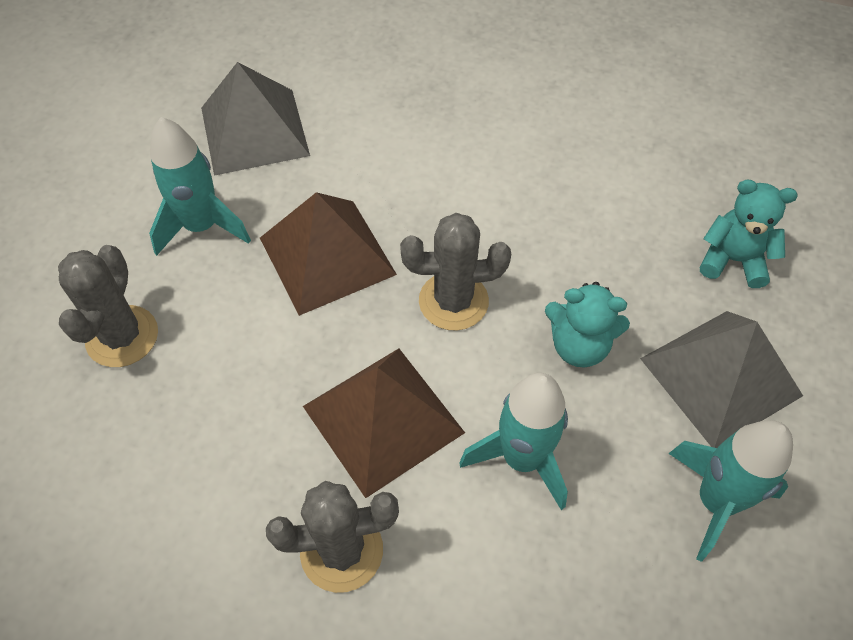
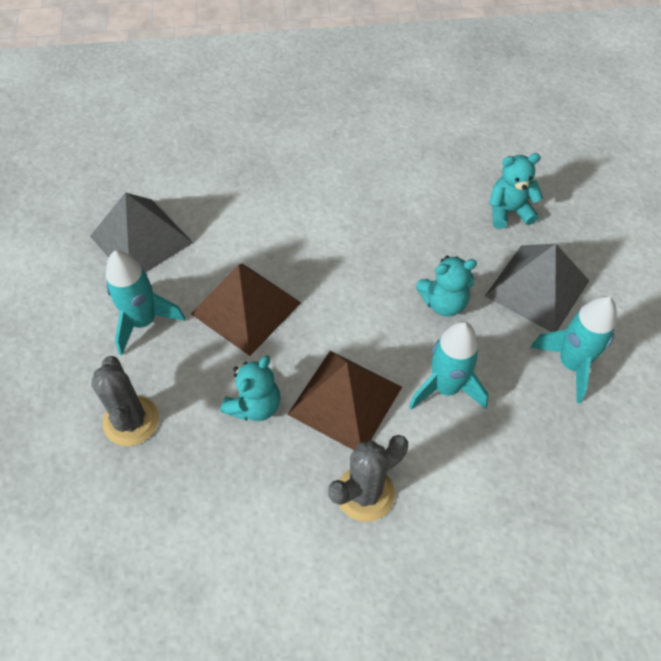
camera: 25 degrees left, 0 degrees up
(270, 378) = (255, 405): none -> turquoise teddy bear
(453, 301) = (349, 305): grey cactus -> none

